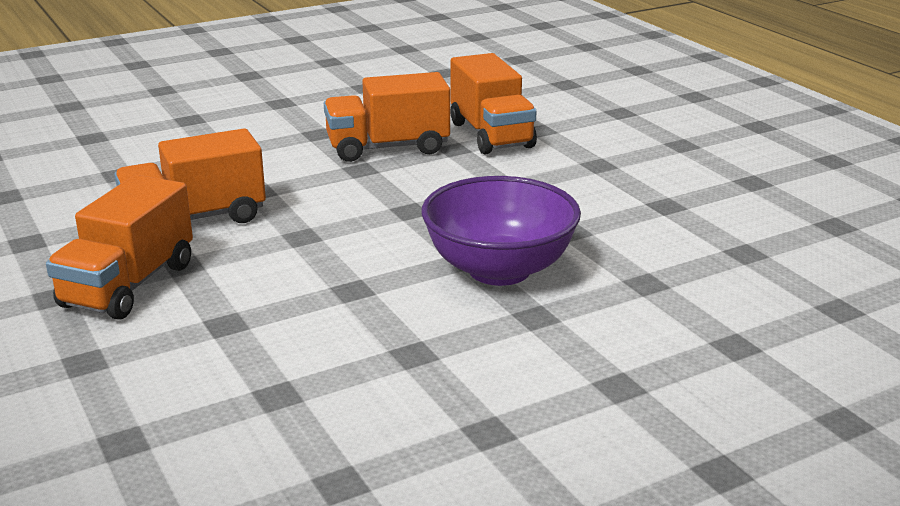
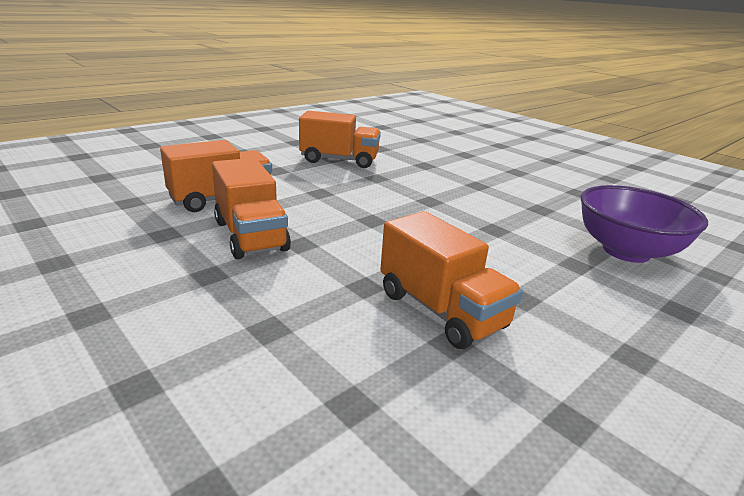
camera: 105 degrees left, 0 degrees up
(128, 285) = (577, 318): orange truck -> orange truck (339, 160)
(499, 270) = (437, 193): purple bowl -> purple bowl (626, 251)

